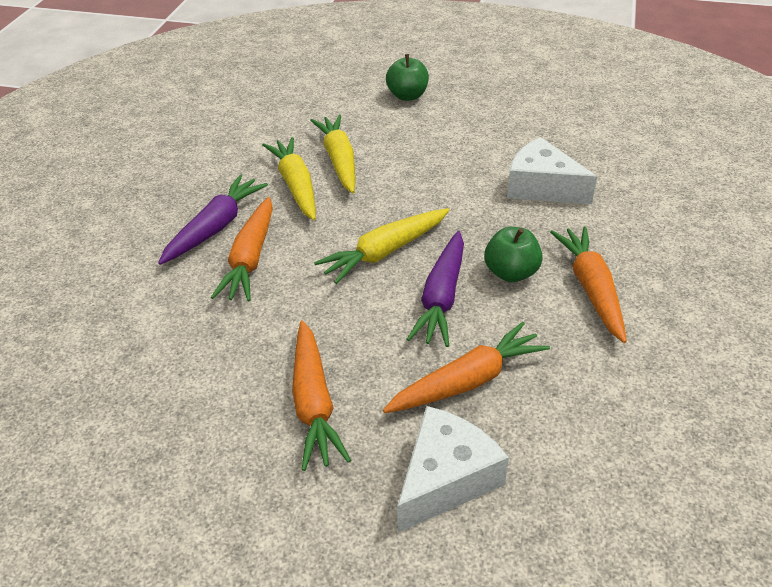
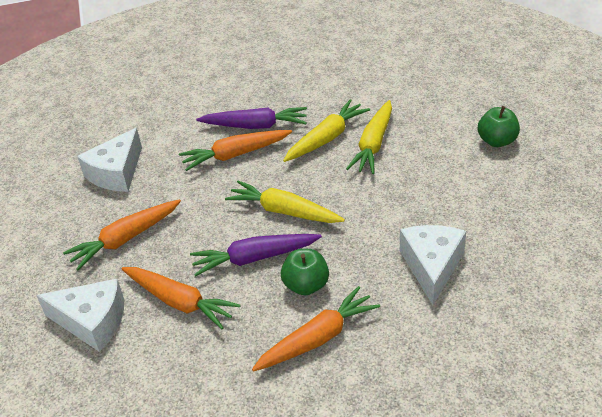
camera: 65 degrees right, 0 degrees up
(168, 377) = (116, 173): none -> white cheese
(339, 160) = (373, 144): yellow carrot -> yellow carrot turned 150 degrees clockwise

